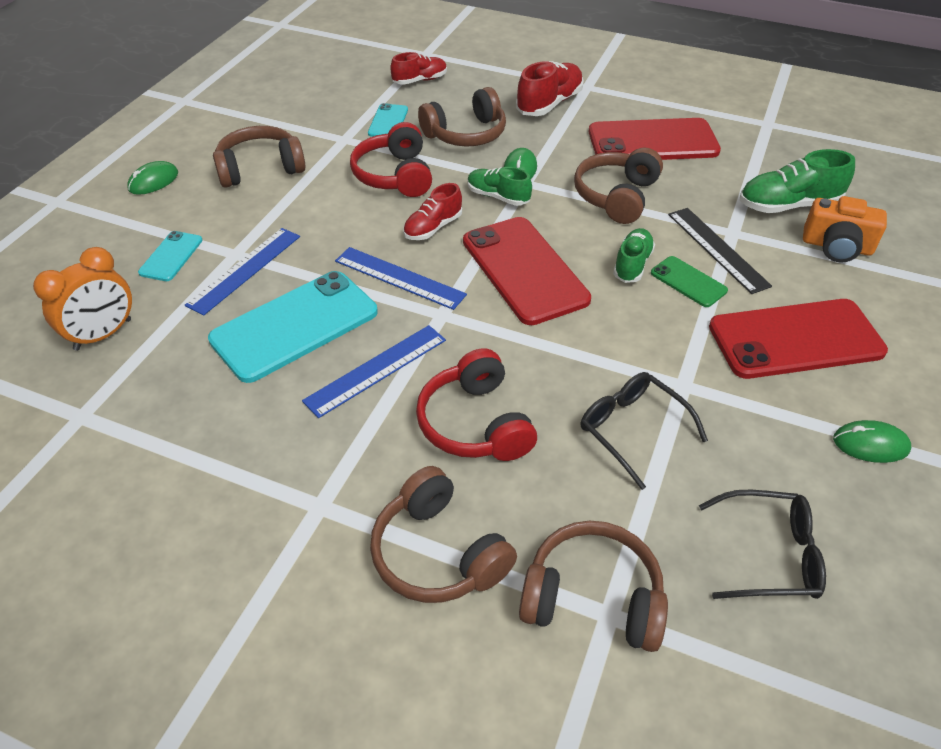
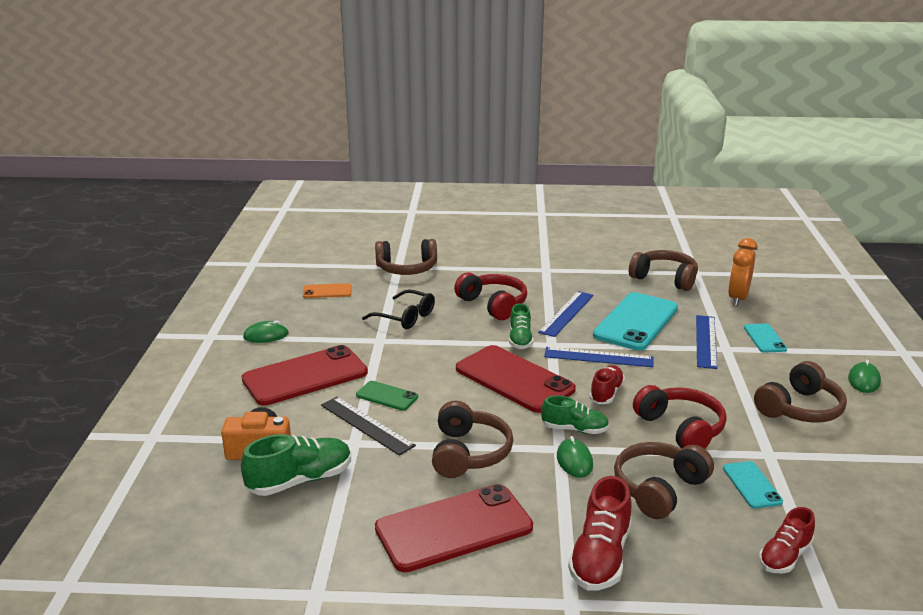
camera: 160 degrees right, 20 degrees down
(438, 553) = (481, 267): brown headphones -> brown headphones (665, 278)
(632, 264) = (434, 399): green shoe -> green shoe (520, 339)
(770, 554) = (327, 291): black glasses -> orange phone

